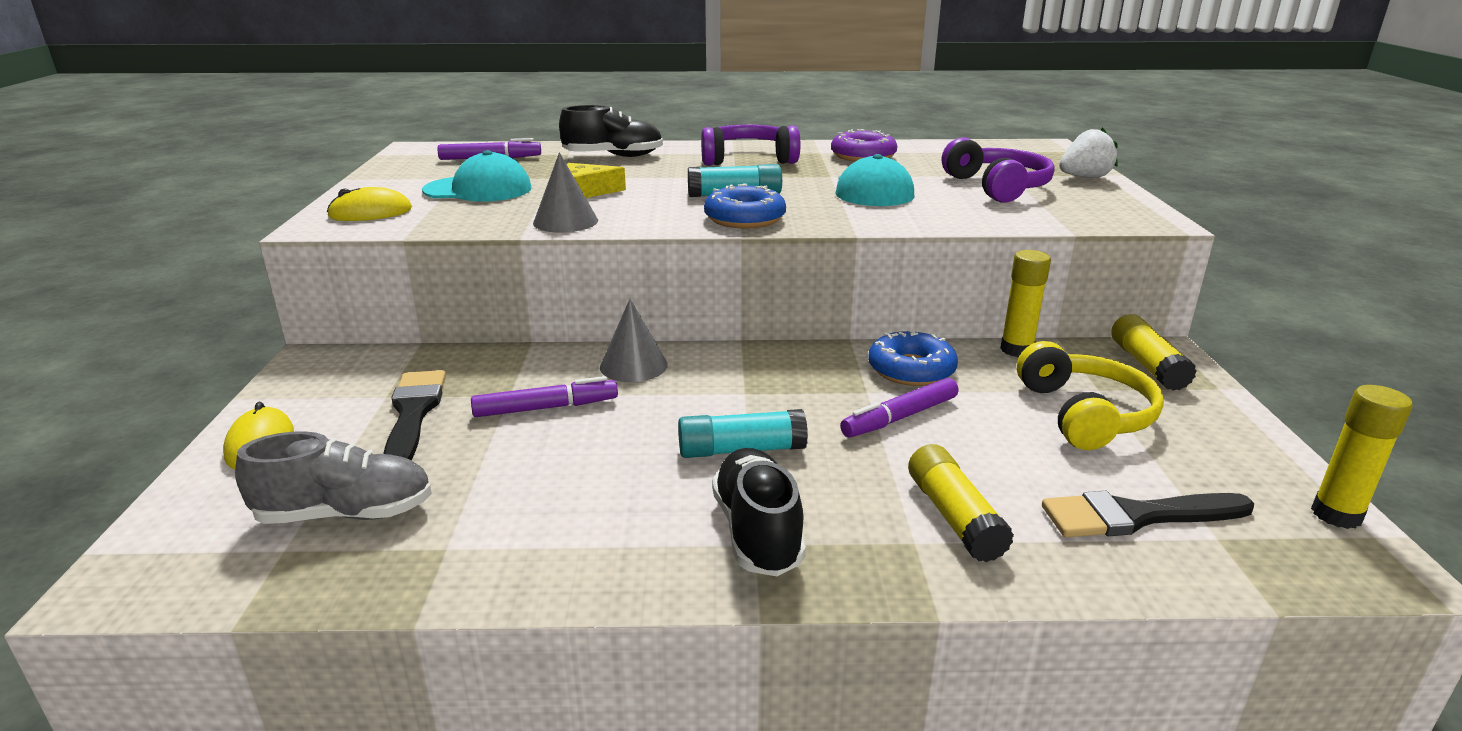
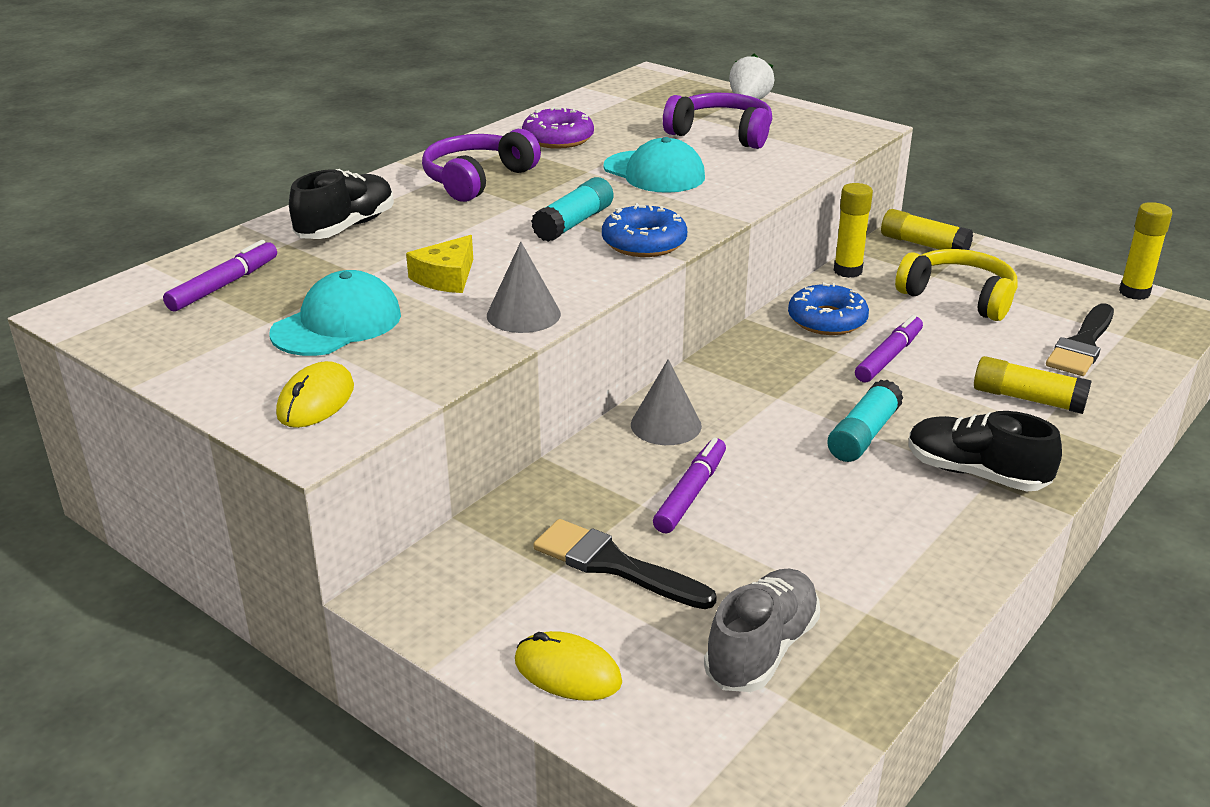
camera: 50 degrees left, 5 degrees up
(899, 417) = (889, 357): purple marker -> purple marker turned 150 degrees counterclockwise

